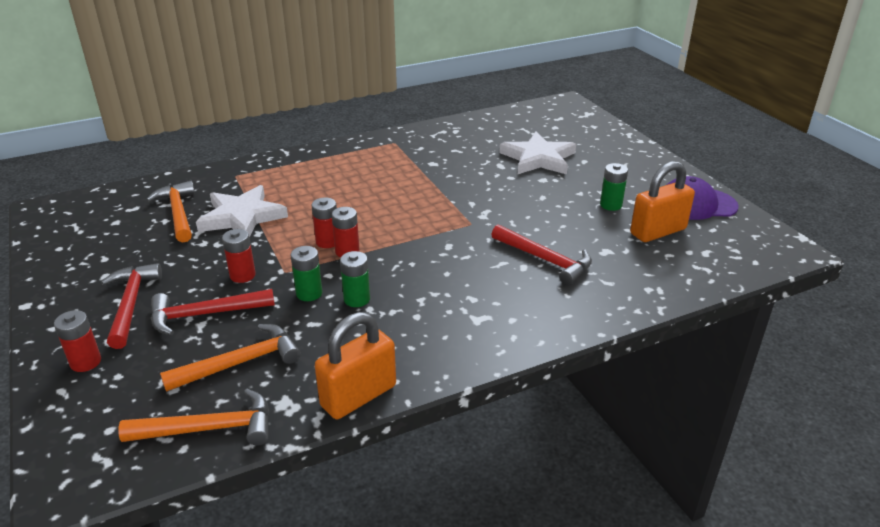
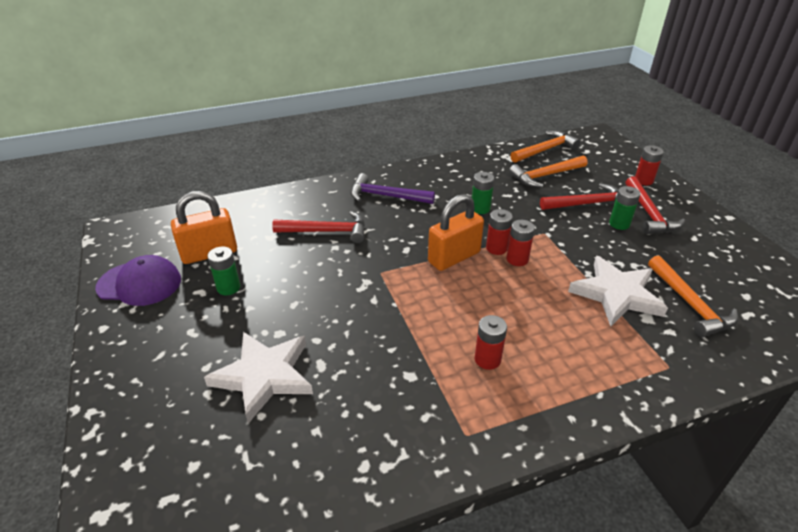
camera: 175 degrees left, 5 degrees up
(209, 428) = (545, 150): orange hammer -> orange hammer turned 150 degrees clockwise
(242, 275) = (577, 231): red battery -> red battery (487, 359)
(309, 293) = (517, 214): green battery -> green battery (619, 224)
(358, 396) = (469, 158): orange padlock -> orange padlock (454, 257)
(487, 311) = (386, 196): none -> purple hammer
(545, 260) = (327, 231): red hammer -> red hammer turned 135 degrees clockwise

